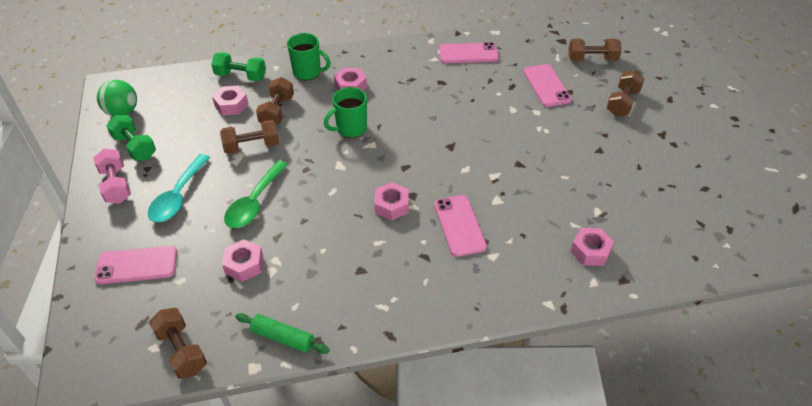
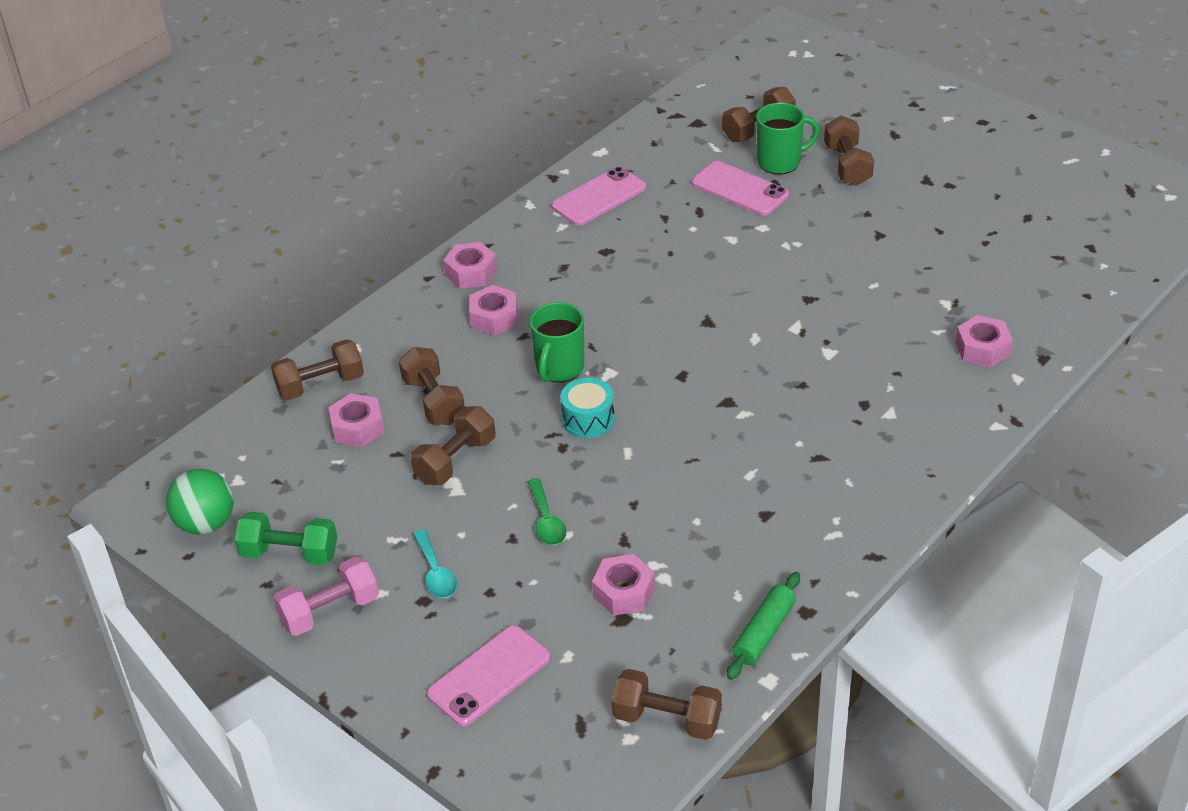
camera: 35 degrees left, 5 degrees down
(116, 185) = (330, 611): pink dumbbell -> pink dumbbell turned 60 degrees counterclockwise
(178, 196) = (435, 572): turquoise spoon -> turquoise spoon, size x0.61
(241, 76) = (320, 385): green dumbbell -> brown dumbbell
(254, 202) = (546, 520): green spoon -> green spoon, size x0.61
(283, 338) = (764, 633): green rolling pin -> green rolling pin turned 45 degrees counterclockwise
(308, 72) = (411, 330): green mug -> green mug (780, 162)
(333, 162) = (588, 419): none -> turquoise drum
(391, 206) = (718, 427): pink nut -> pink nut (471, 272)
(459, 225) = (819, 403): pink phone -> none

